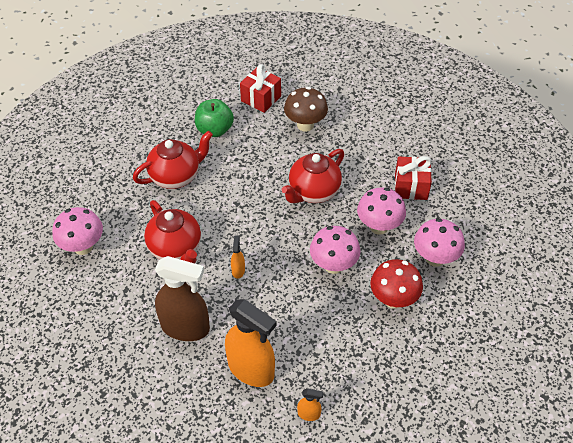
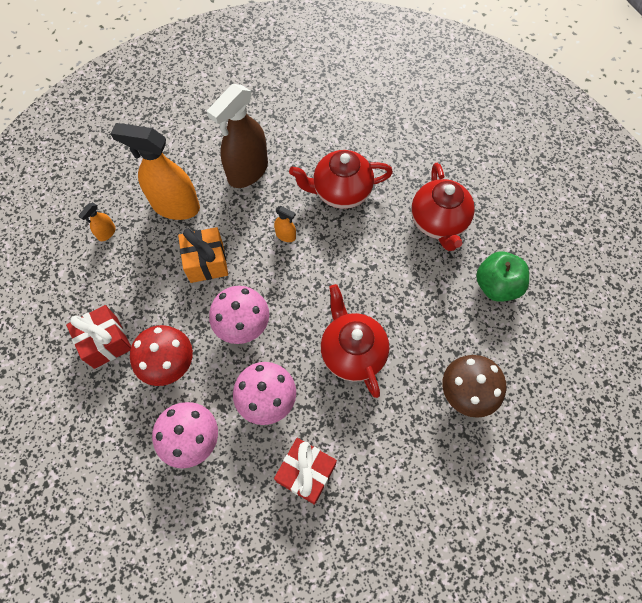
camera: 115 degrees right, 15 degrees up
(83, 247) = (381, 120): pink mushroom -> none
(251, 369) = (175, 206): orange spray bottle -> orange spray bottle turned 45 degrees clockwise
(261, 98) = (534, 360): red gift -> red gift (106, 342)
(293, 316) = (206, 262): none -> orange gift

